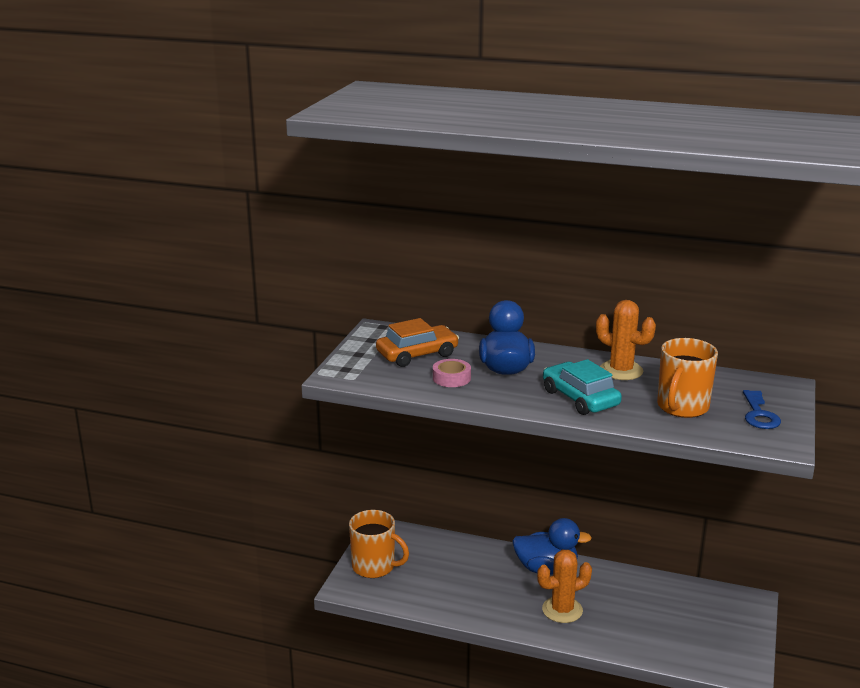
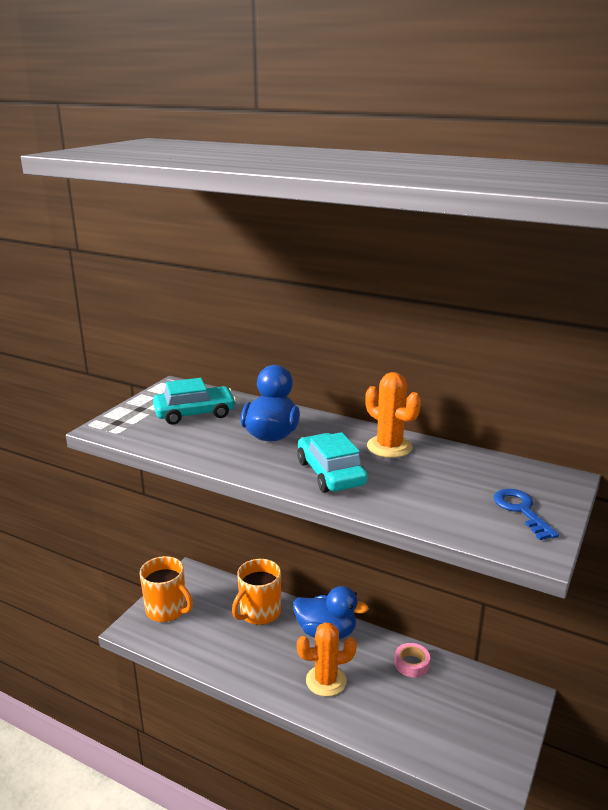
camera: 10 degrees right, 0 degrees up
(417, 354) = (195, 413): orange car -> turquoise car
(451, 378) = (212, 440): pink tape -> pink tape (411, 664)
(682, 407) = (436, 494): orange mug -> orange mug (259, 613)
(759, 414) = (521, 510): blue key -> blue key turned 150 degrees clockwise

